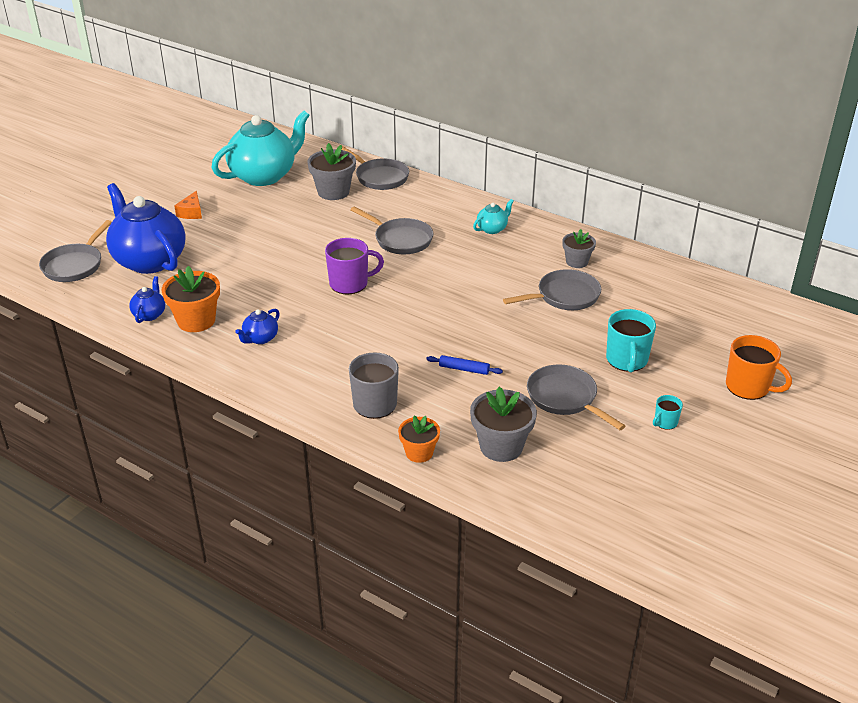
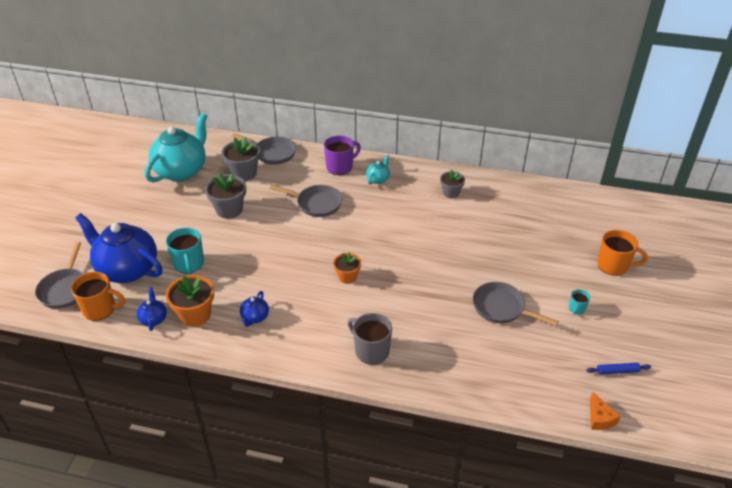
camera: 20 degrees left, 5 degrees up
(100, 292) = (100, 309): none -> orange mug
(191, 212) = (139, 217): orange cheese -> orange cheese (600, 418)
(350, 284) = (298, 251): purple mug -> purple mug (340, 167)
(419, 453) = (425, 383): orange flower pot -> orange flower pot (347, 277)
(464, 369) = (420, 303): blue rolling pin -> blue rolling pin (617, 371)
(501, 446) = (480, 361): grey flower pot -> grey flower pot (229, 210)
(564, 296) = (457, 223): grey pan -> none
(627, 360) = (526, 265): turquoise mug -> turquoise mug (189, 264)

